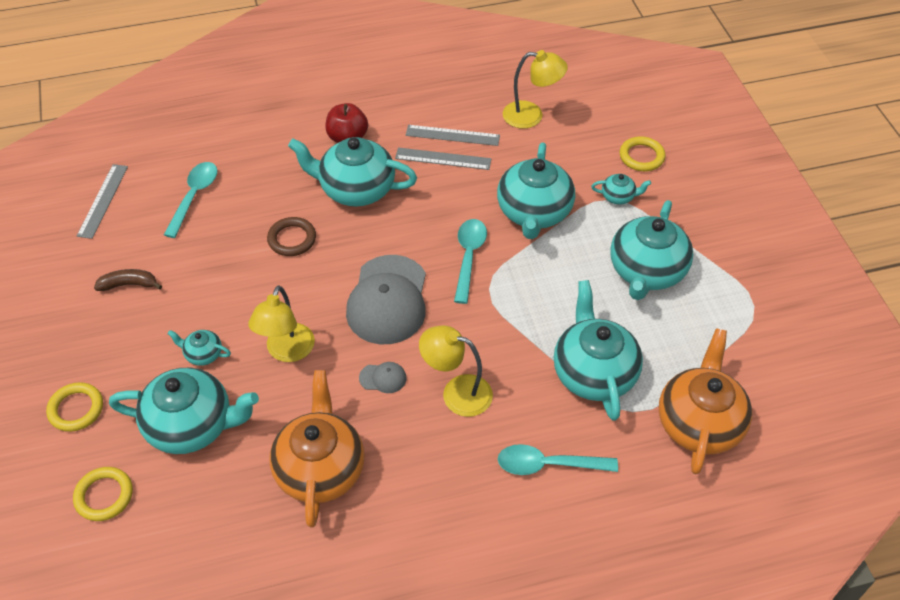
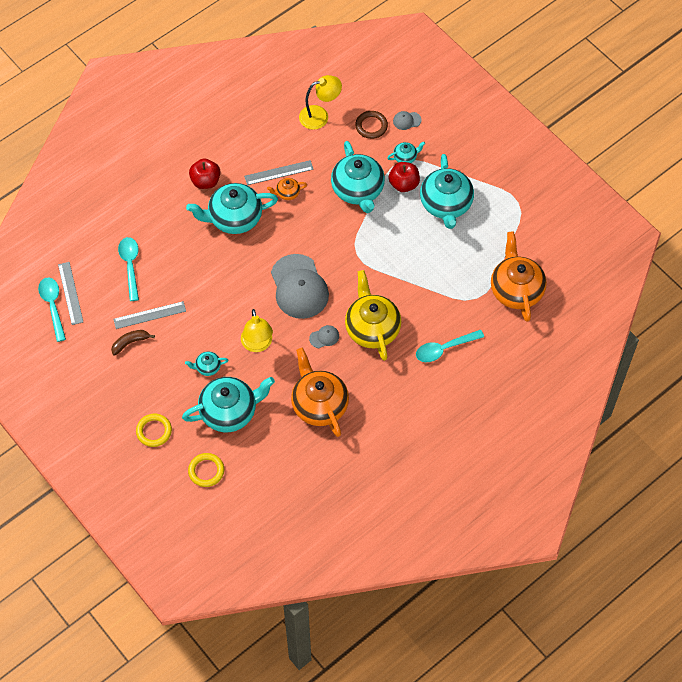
camera: 25 degrees left, 10 degrees up
(292, 239) = (214, 270): brown ring -> brown ring (371, 126)
(440, 185) = (287, 193): none -> orange teapot
(452, 135) = (275, 152): grey ruler -> grey ruler (149, 315)
(457, 392) = (372, 328): yellow lamp -> yellow teapot
(468, 257) = (333, 238): turquoise spoon -> turquoise spoon (53, 306)
(593, 372) = (444, 283): turquoise teapot -> none
(599, 227) = (404, 184): none -> red apple
(641, 156) = (406, 120): yellow ring -> grey cap

